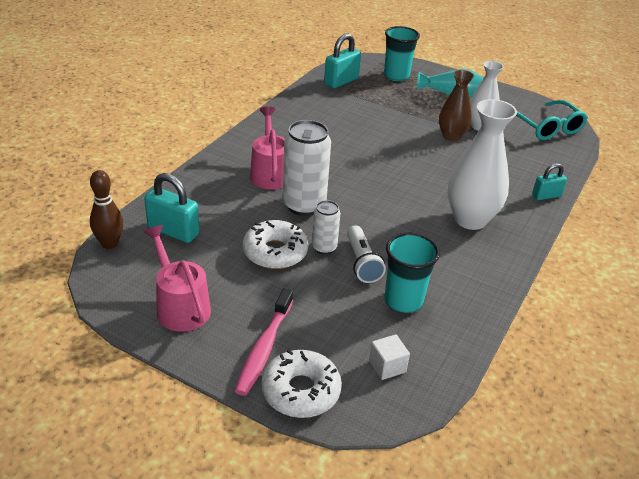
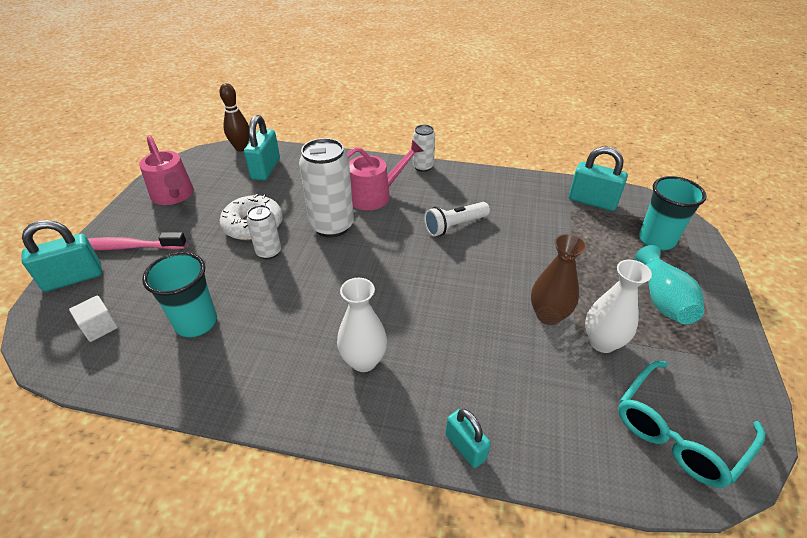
camera: 75 degrees right, 5 degrees up
(180, 306) = (174, 195): pink watering can -> pink watering can turned 105 degrees clockwise
(241, 138) = (423, 167): none -> white can
(301, 391) = (73, 278): white donut -> turquoise padlock
(362, 263) = (252, 282): white flashlight -> white flashlight (454, 226)
(470, 219) = (364, 361): white vase -> white vase, size x0.63

